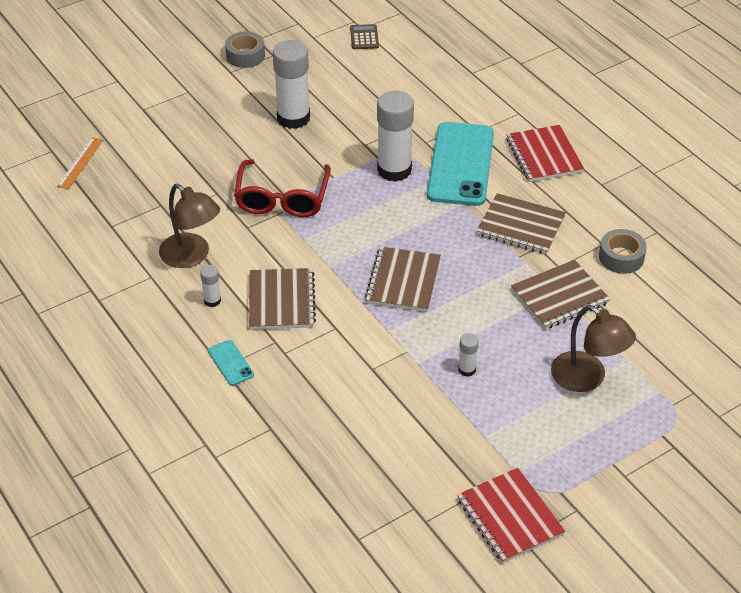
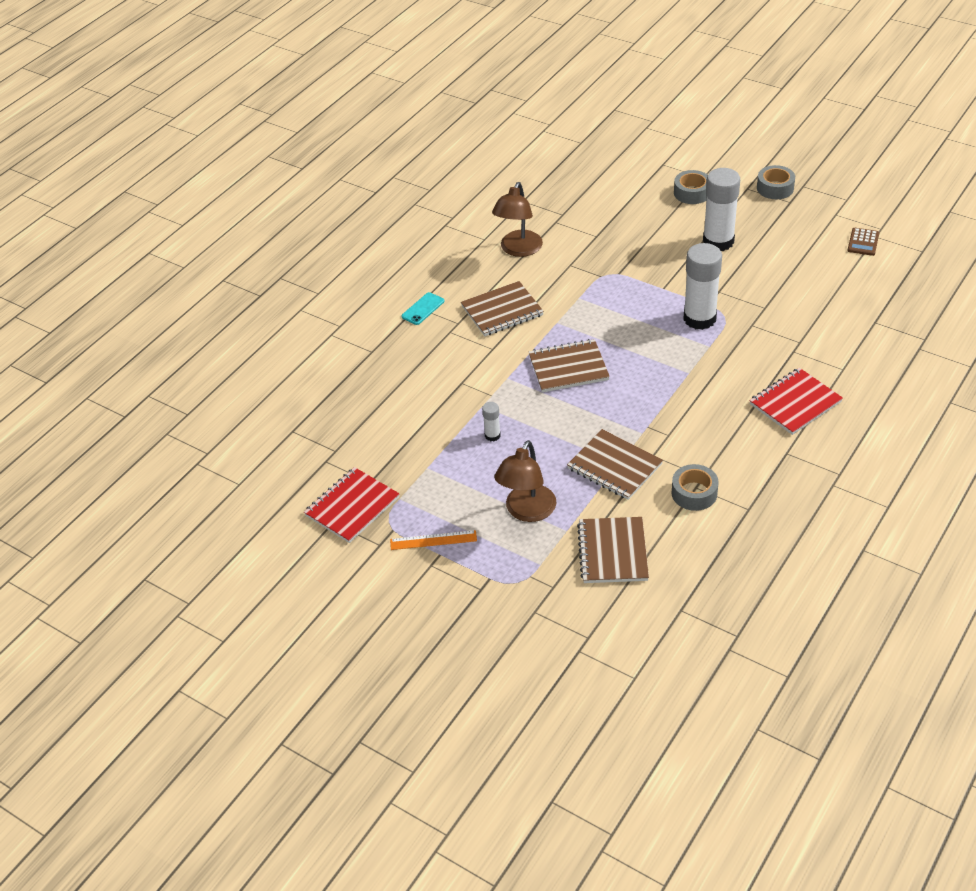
camera: 70 degrees right, 0 degrees up
(80, 163) = (578, 160): orange ruler -> orange ruler (433, 540)
(206, 107) = (692, 193): none -> grey tape
(212, 301) = (479, 277): white glue stick -> none
(282, 198) = (616, 270): red glasses -> none
(364, 37) = (863, 242): brown calculator -> brown calculator turned 135 degrees clockwise
(460, 164) = (739, 355): turquoise phone -> none
(521, 226) = (687, 416): brown notebook -> brown notebook (613, 552)

